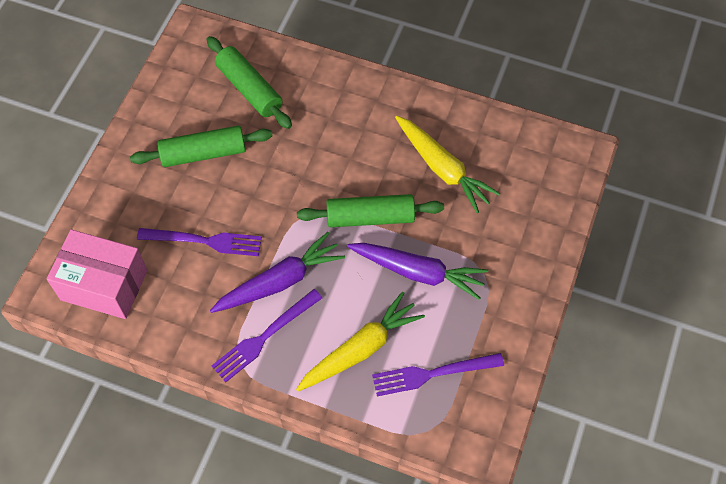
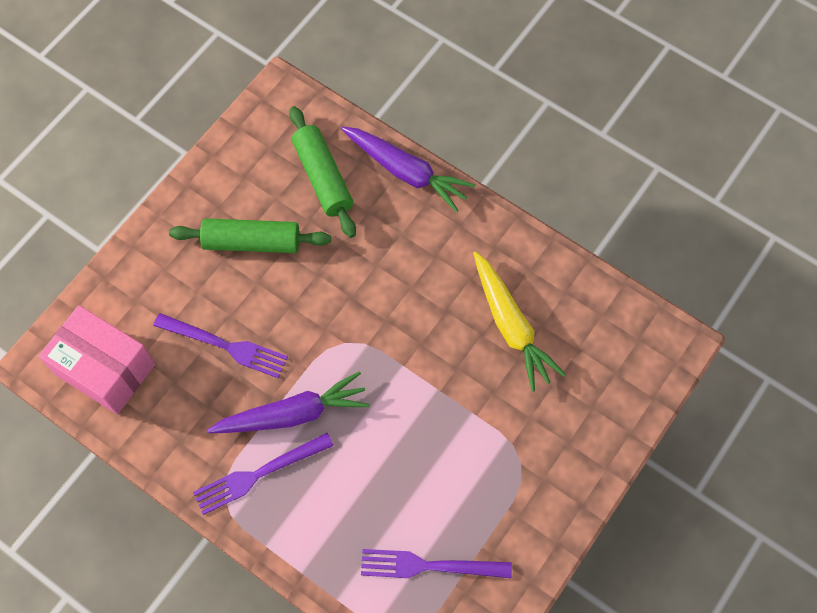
camera: 15 degrees right, 5 degrees up
(360, 349) = (358, 516): yellow carrot -> none
(370, 217) = (413, 363): green rolling pin -> none
(418, 272) = (447, 442): purple carrot -> purple carrot (406, 172)

